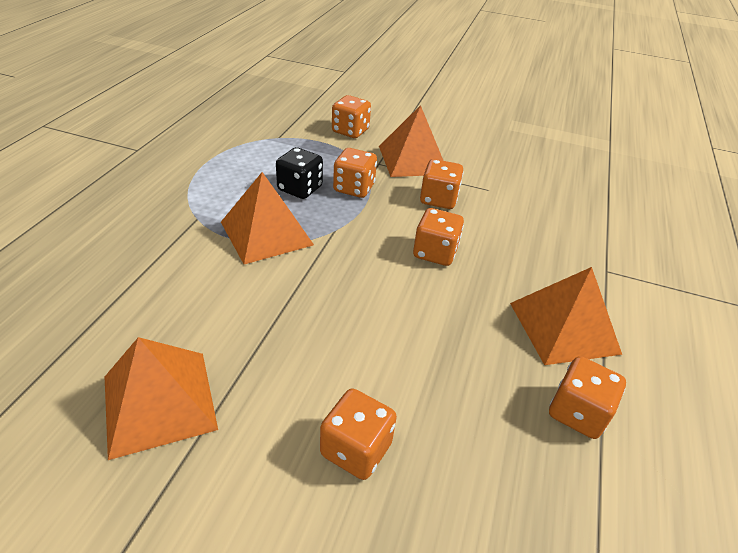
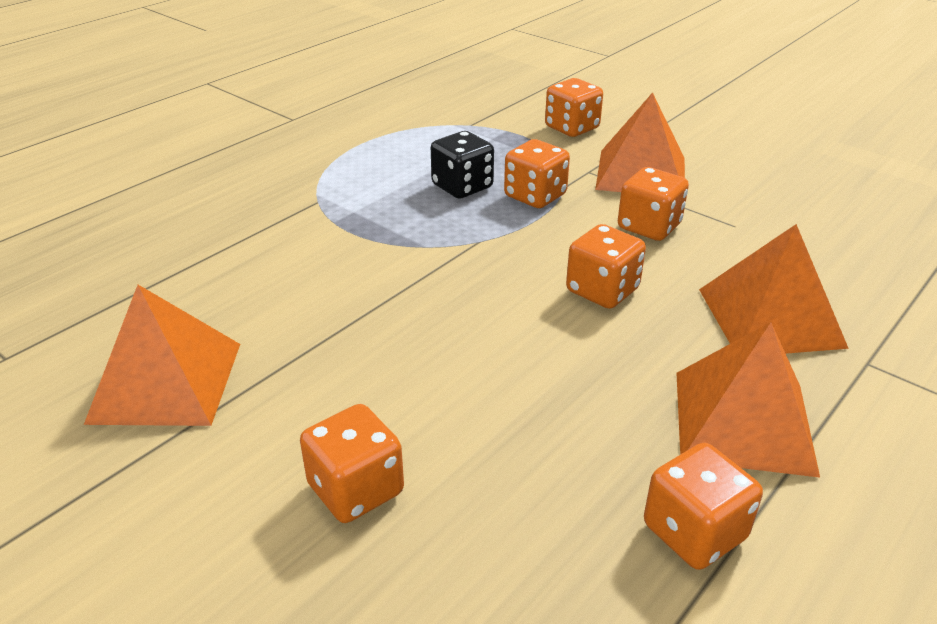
camera: 25 degrees right, 5 degrees down
(266, 233) = (390, 230): orange pyramid -> orange pyramid (770, 317)

